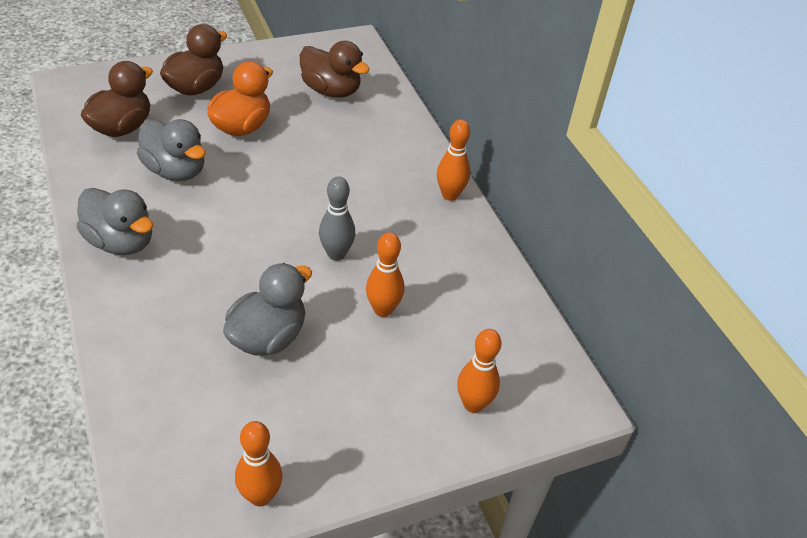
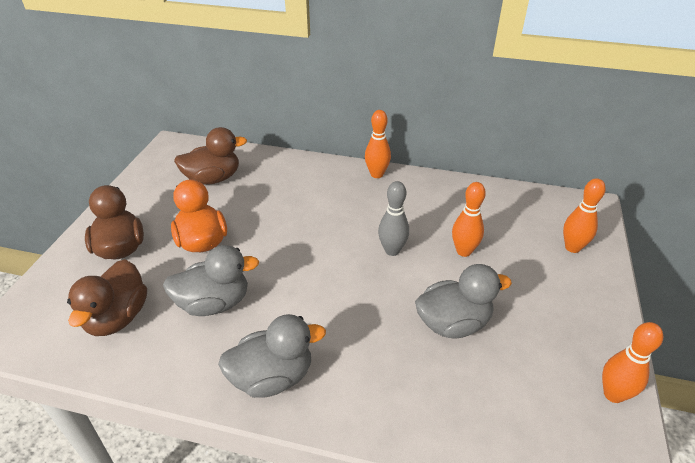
camera: 50 degrees left, 5 degrees down
(122, 128) = (117, 317): brown duck -> brown duck turned 150 degrees counterclockwise
(268, 337) = (453, 323): grey duck -> grey duck turned 90 degrees clockwise

